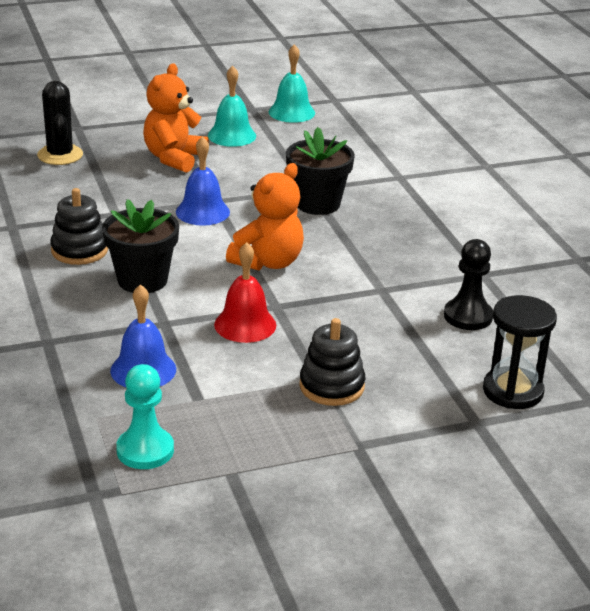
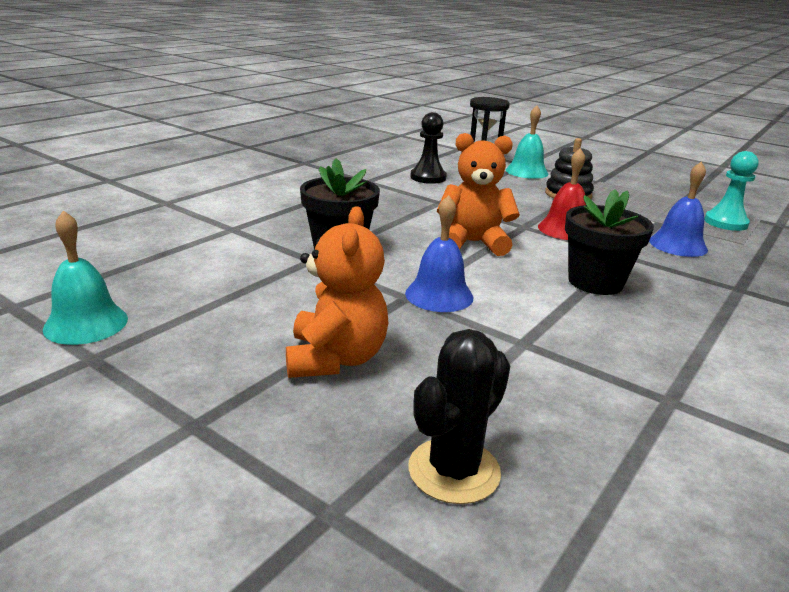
camera: 125 degrees left, 5 degrees down
(79, 250) = (620, 331): black stacking toy -> none
(174, 158) = (335, 359): orange teddy bear -> orange teddy bear turned 75 degrees counterclockwise
(232, 135) = (214, 342): turquoise bell -> turquoise bell (526, 171)

